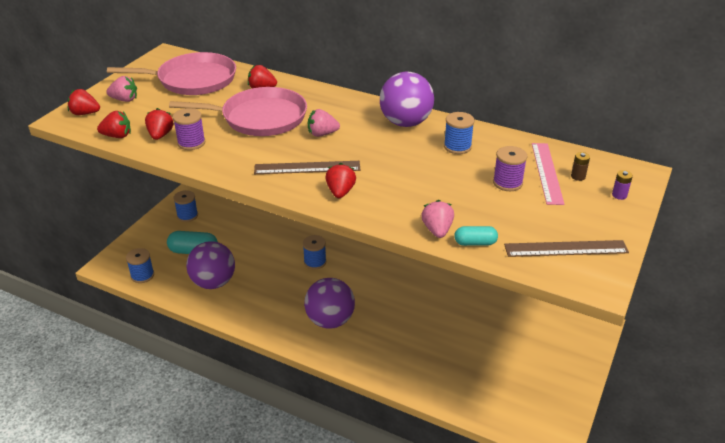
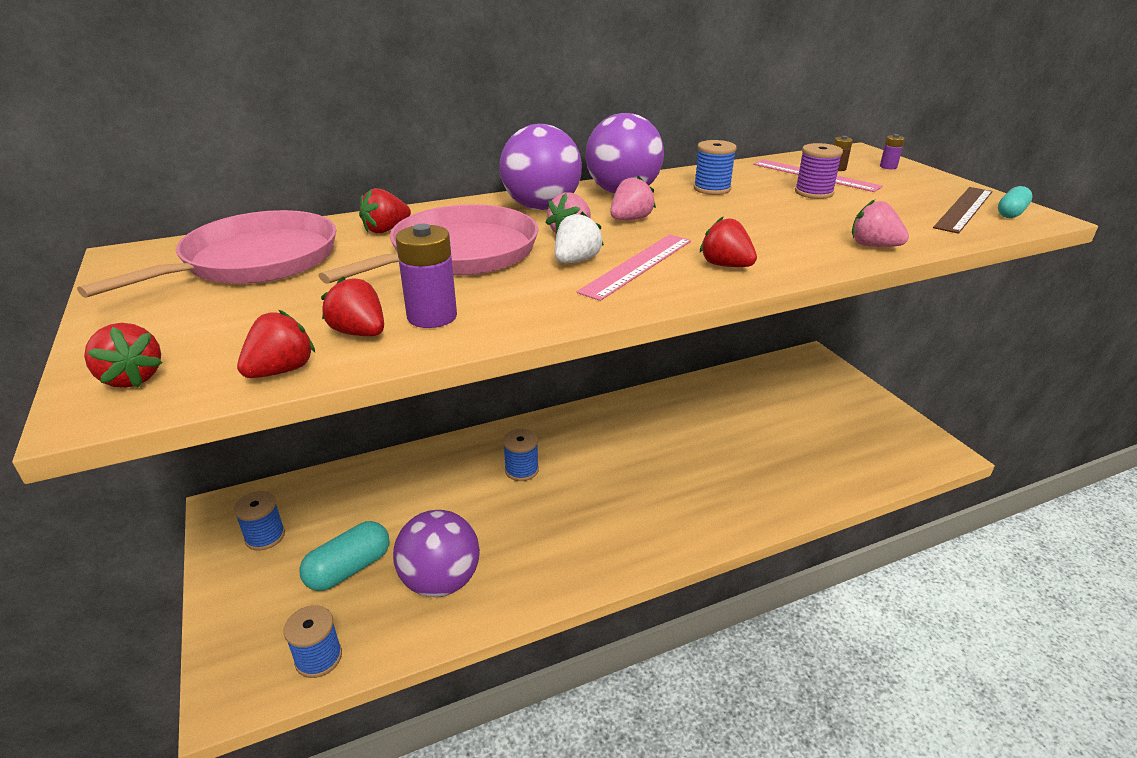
camera: 50 degrees left, 5 degrees down
(85, 113) = (132, 378): red strawberry -> red strawberry turned 90 degrees counterclockwise
(124, 100) = (179, 328): pink strawberry -> pink strawberry (630, 220)
(191, 143) = (432, 316): purple spool -> purple battery
(290, 149) = (576, 261): none -> white strawberry
(307, 167) = (637, 265): brown ruler -> pink ruler
(330, 320) = (637, 511): purple ball -> purple ball (541, 207)
(475, 243) = (918, 238): turquoise capsule -> turquoise capsule (1011, 213)

